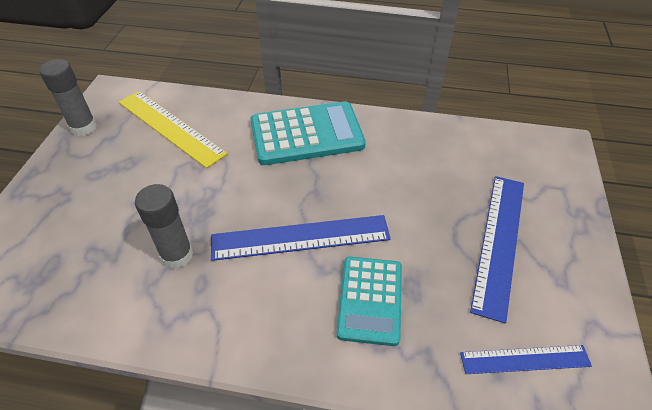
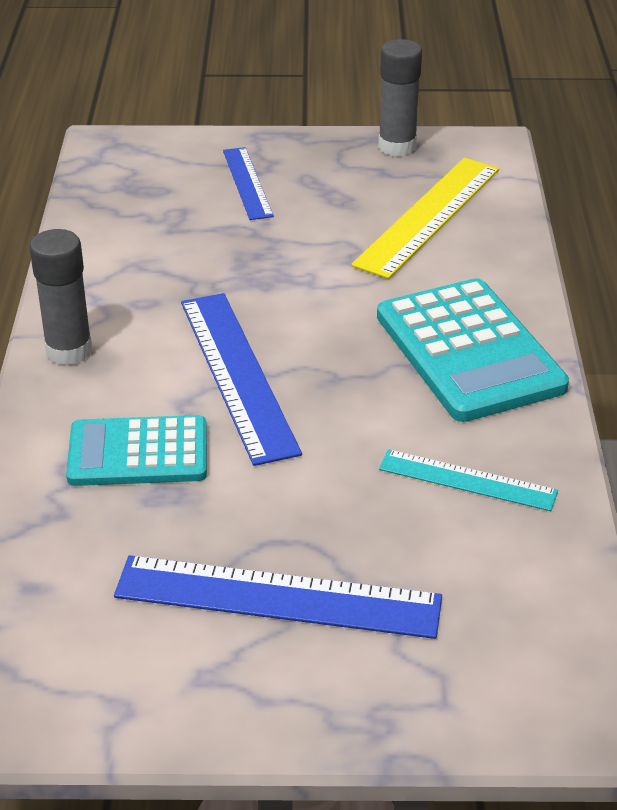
camera: 80 degrees right, 10 degrees down
(177, 255) = (184, 275): grey glue stick -> grey glue stick (69, 351)
(411, 153) = (467, 480): none -> turquoise ruler
(525, 359) = (54, 617): blue ruler -> blue ruler (247, 183)

